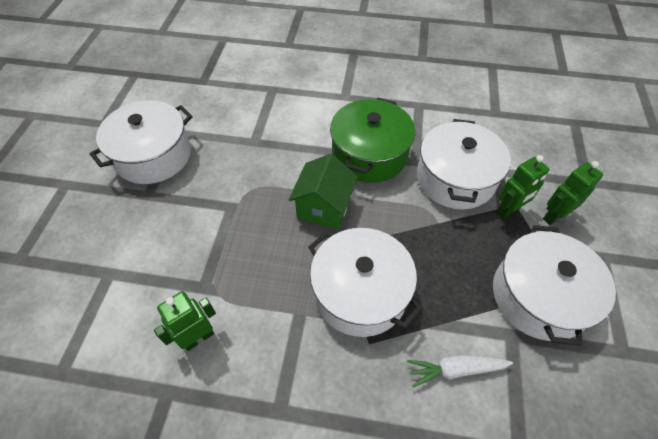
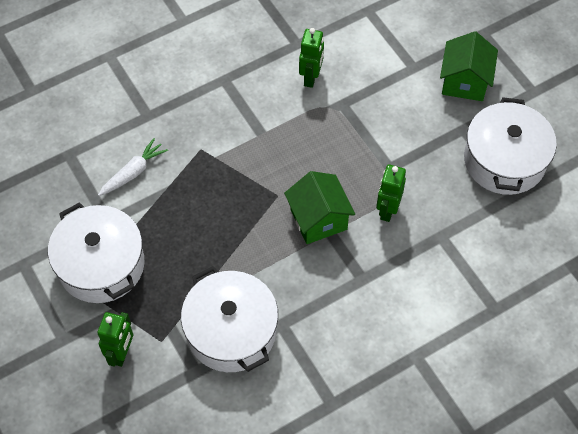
camera: 140 degrees right, 5 degrees up
(94, 229) = (464, 82): none -> green house
(360, 292) = (233, 175): white pot -> none
(369, 154) = (328, 300): green pot -> none
(508, 211) = (164, 329): green robot -> green robot (387, 210)

